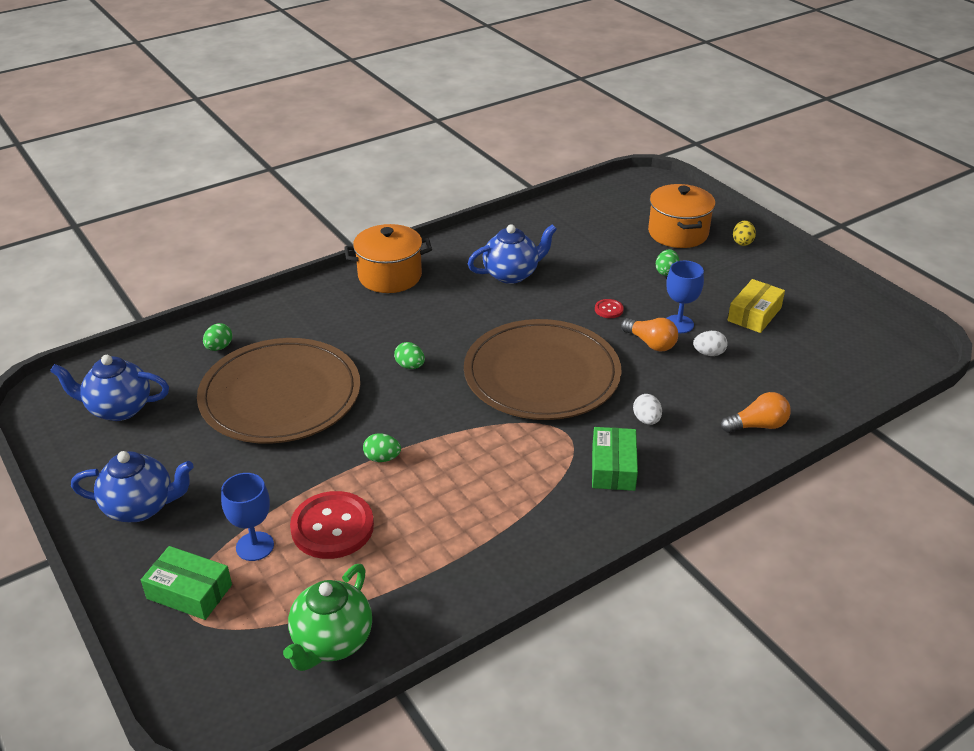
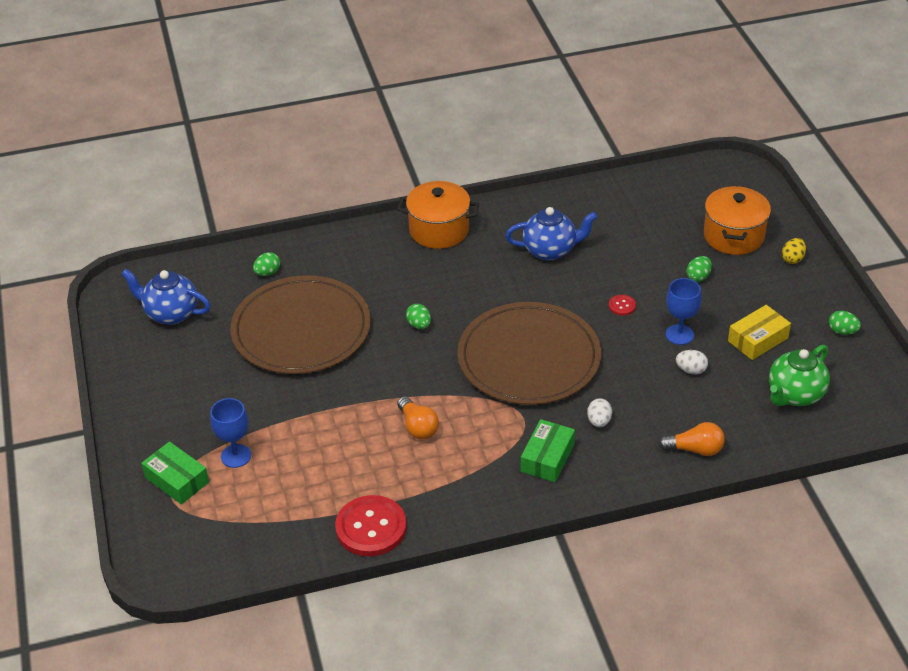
camera: 20 degrees right, 5 degrees up
(141, 507) = (162, 403): blue teapot -> none
(332, 527) = (299, 454): red button -> red button (371, 527)
(332, 642) = (265, 544): green teapot -> green teapot (795, 395)
(382, 458) = (361, 405): green egg -> green egg (842, 331)
(650, 343) = (642, 348): orange light bulb -> orange light bulb (418, 427)

